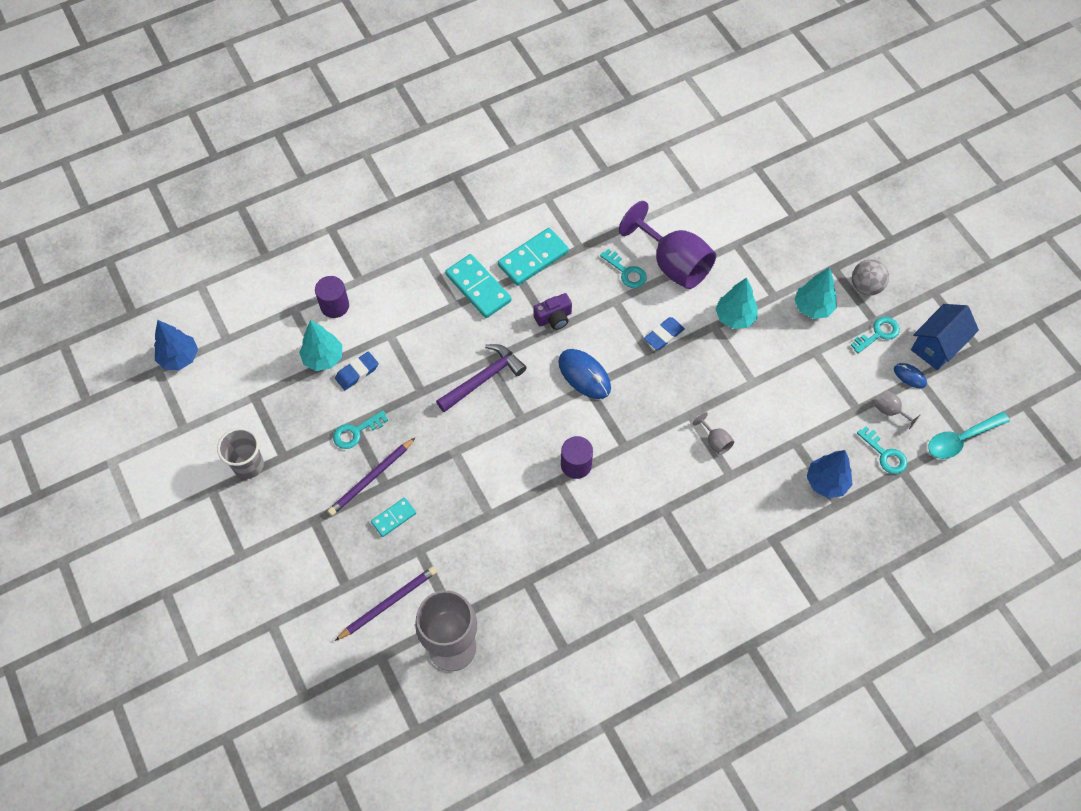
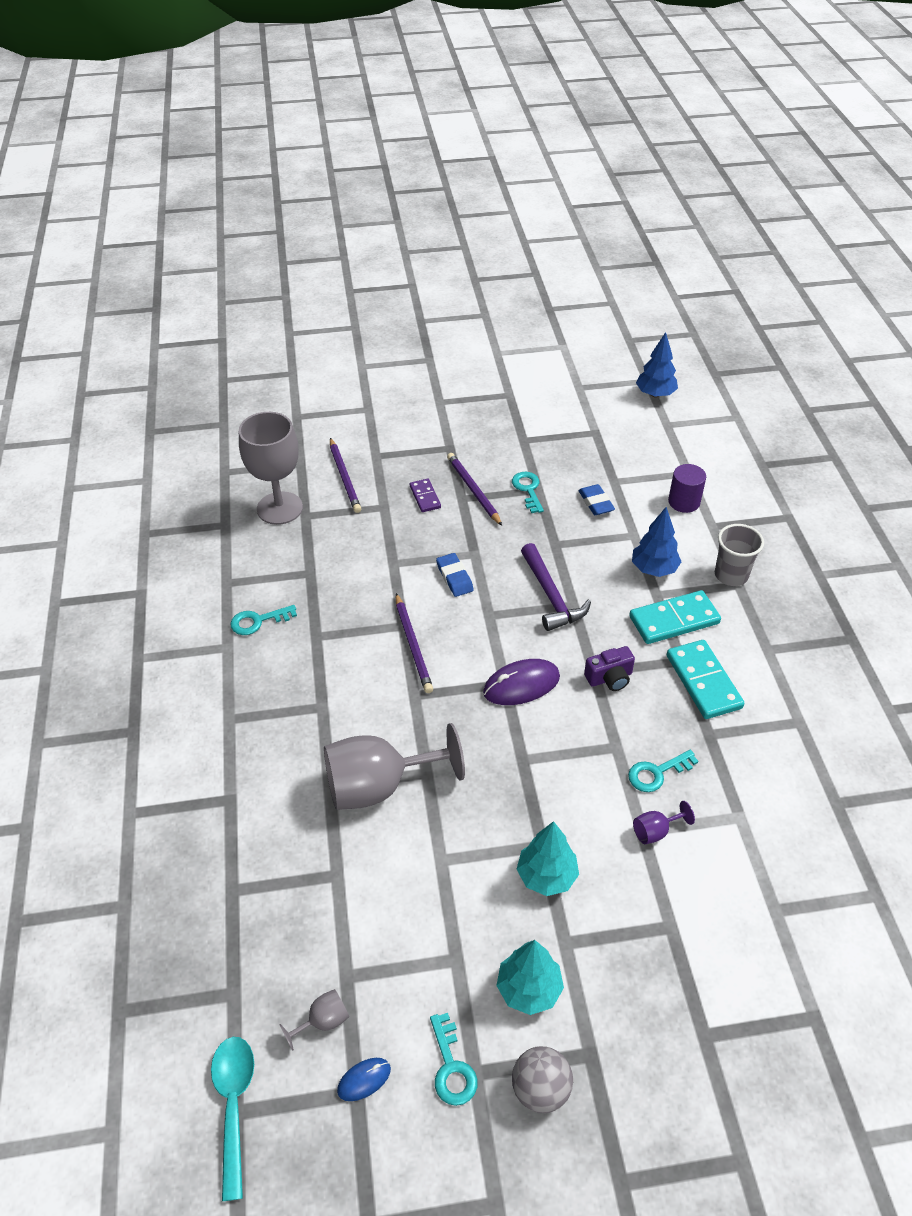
camera: 110 degrees right, 15 degrees down
(248, 465) = (524, 418): grey cup -> grey cup (731, 575)
(323, 358) = (621, 483): turquoise tree -> none
(394, 518) = (425, 497): turquoise domino -> purple domino
(554, 318) = (609, 678): purple camera -> purple camera turned 105 degrees counterclockwise
(576, 465) = (413, 645): purple cylinder -> purple pencil
(584, 375) = (521, 685): blue mouse -> purple mouse
(664, 335) = (547, 782): blue eraser -> blue eraser (454, 577)
(673, 264) = (655, 831): purple goblet -> purple goblet, size x0.42
(715, 441) = (379, 786): grey goblet -> grey goblet, size x2.39
(826, 482) = (266, 888): blue tree -> blue tree (654, 569)
(885, 454) = (266, 981): turquoise key -> turquoise key (258, 621)
(937, 346) = (396, 1154): blue house -> none

